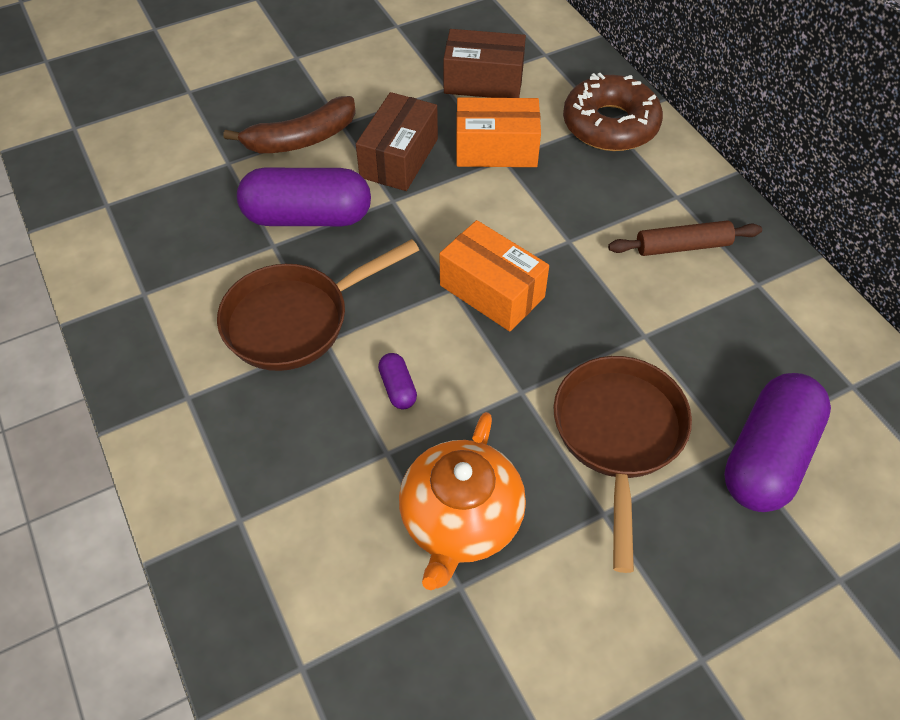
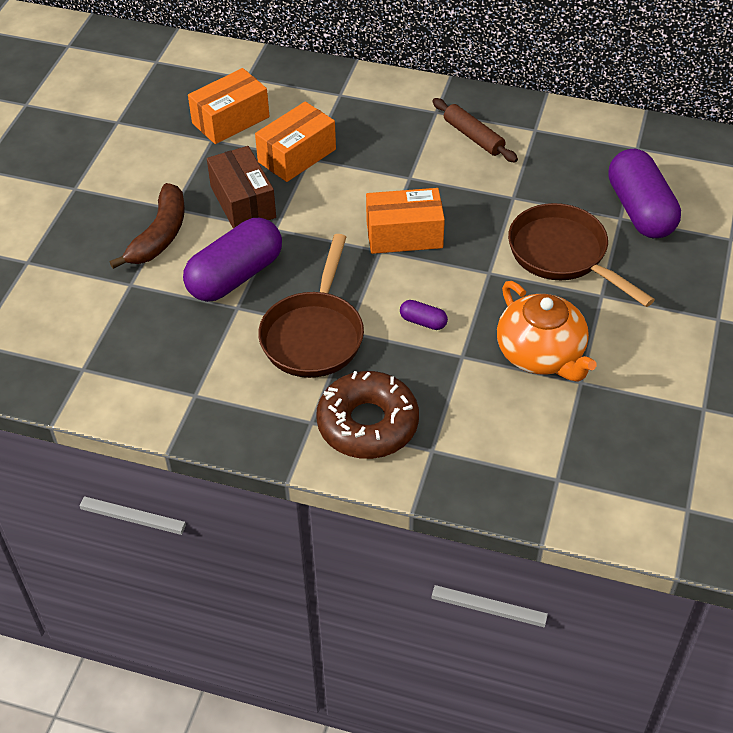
camera: 45 degrees left, 5 degrees down
(483, 81) = (230, 120): brown box -> orange box
(610, 125) = (345, 95): brown donut -> brown donut (367, 424)
(682, 246) = (473, 137): brown rolling pin -> brown rolling pin turned 75 degrees counterclockwise

